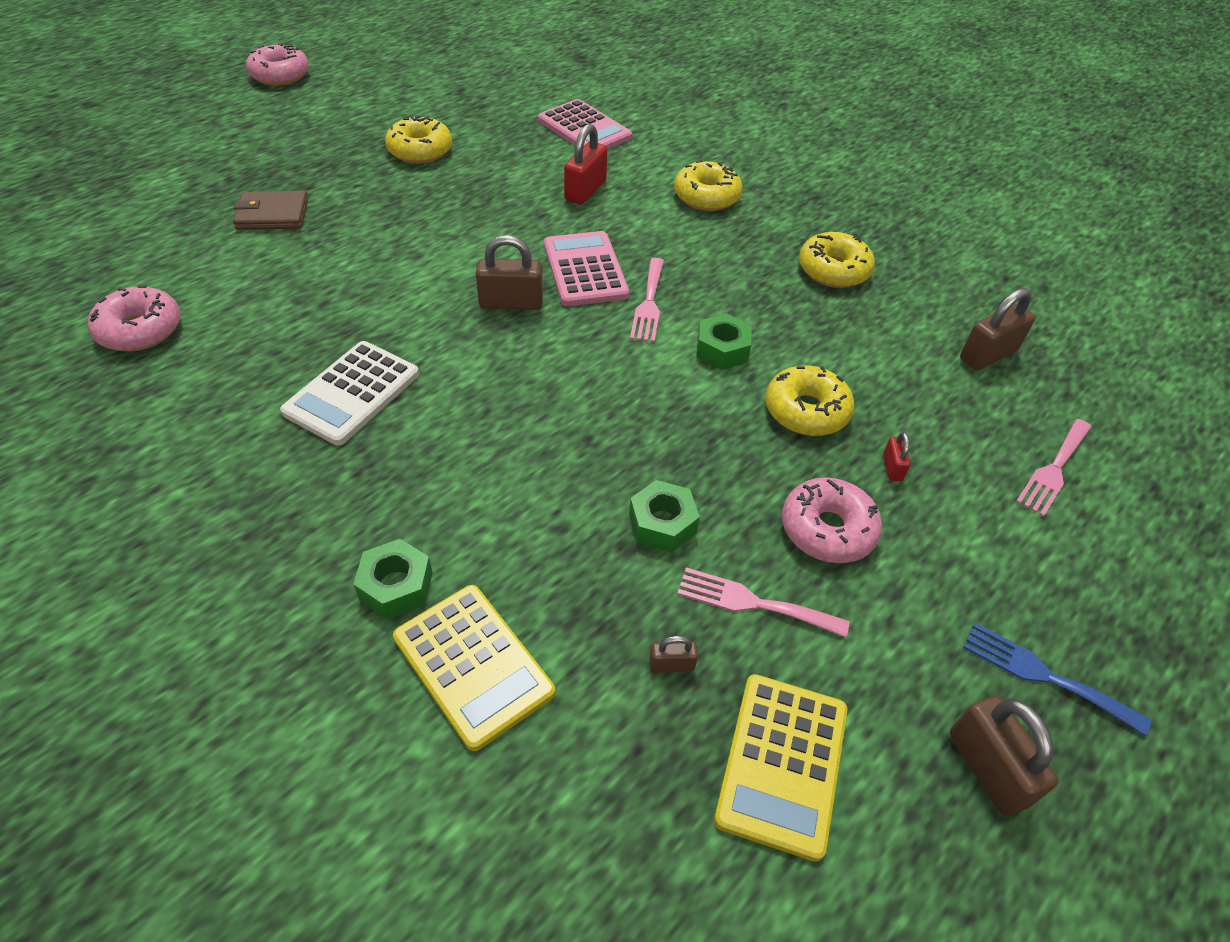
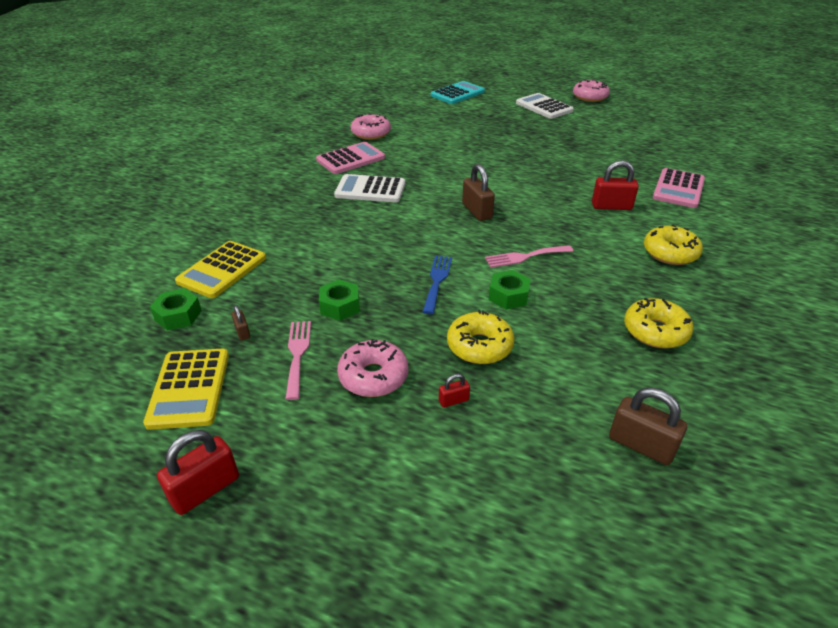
camera: 70 degrees right, 10 degrees down
(104, 179) = (457, 94): none -> turquoise calculator
(263, 123) = (544, 107): none -> white calculator
(272, 214) = (476, 132): brown wallet -> none
(396, 586) = (259, 237): green nut -> green nut (178, 315)
(420, 150) = (578, 148): yellow donut -> none
(585, 270) = (532, 226): pink calculator -> pink calculator (350, 159)
(782, 764) = (189, 388): yellow calculator -> yellow calculator turned 90 degrees counterclockwise
(987, 768) = (205, 489): brown padlock -> red padlock
(1044, 675) = (292, 518): blue fork -> blue fork (437, 281)
(1054, 470) = (523, 509): pink fork -> none

